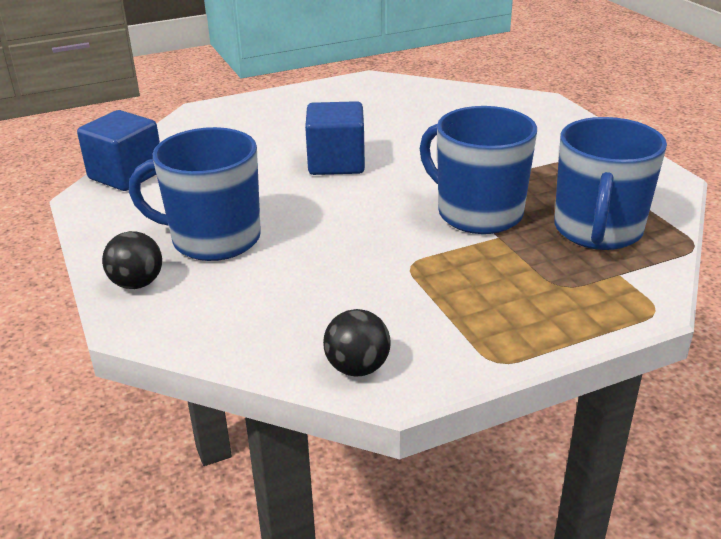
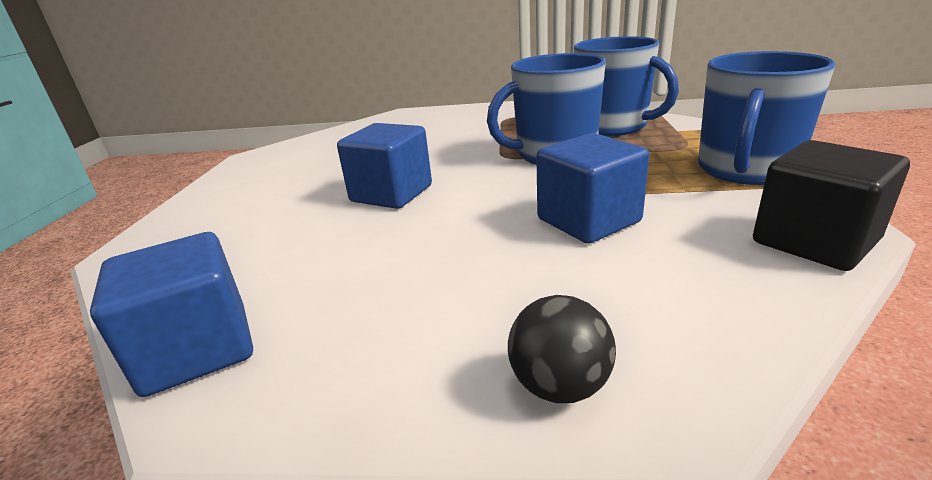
camera: 60 degrees left, 5 degrees down
(213, 239) = (482, 292): blue mug -> blue mug (745, 170)
(337, 258) = (588, 220): none -> blue cube
(357, 368) = (814, 241): black ball -> black cube

